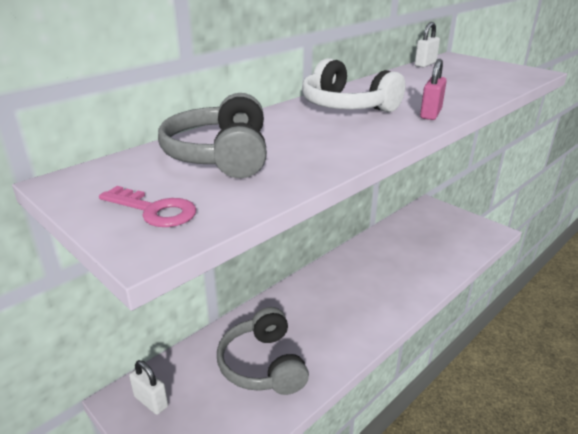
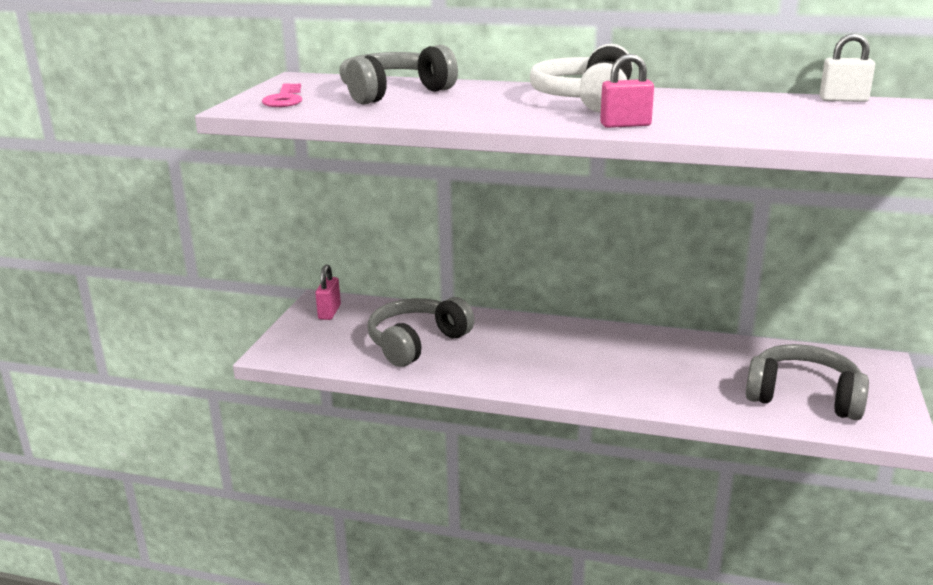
camera: 60 degrees right, 5 degrees down
(151, 401) = (329, 312): white padlock -> pink padlock
(450, 239) = (803, 396): none -> grey headphones

